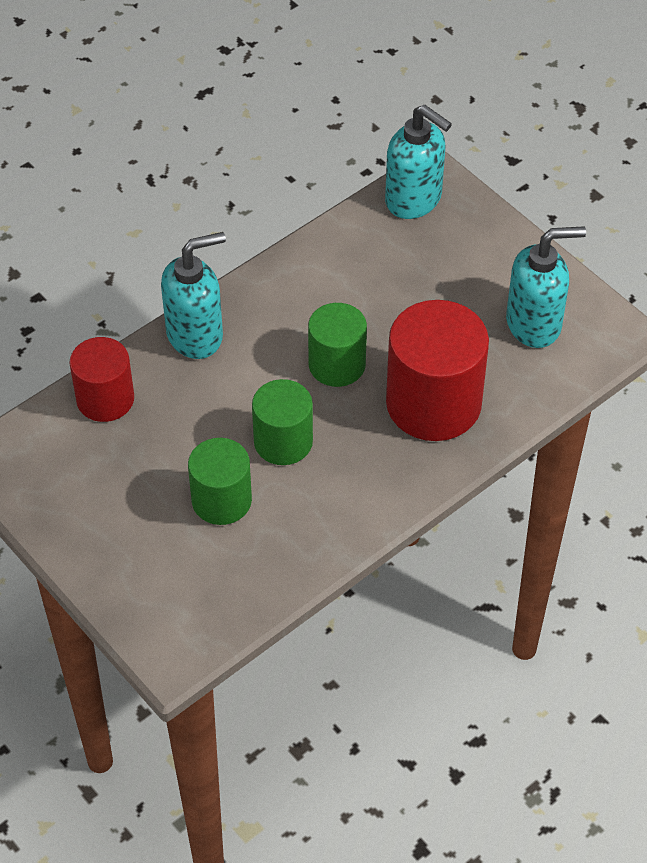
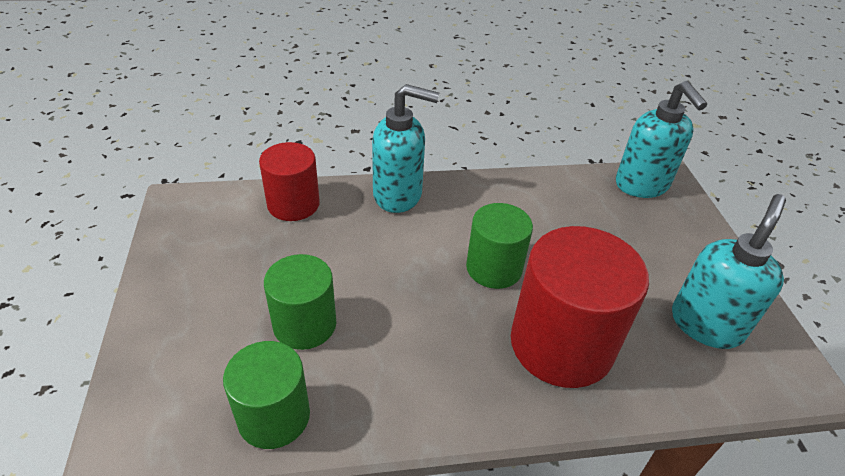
camera: 30 degrees right, 10 degrees down
(283, 441) = (399, 304): green cylinder -> green cylinder (274, 416)
(534, 324) = (706, 324): turquoise soap dispenser -> turquoise soap dispenser turned 75 degrees counterclockwise

